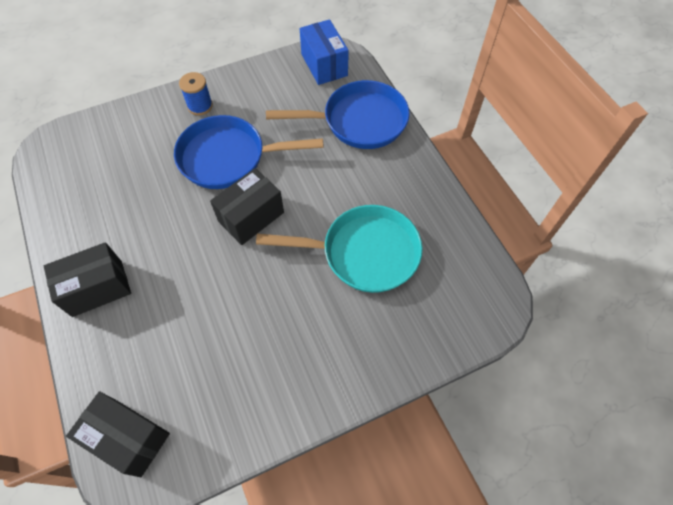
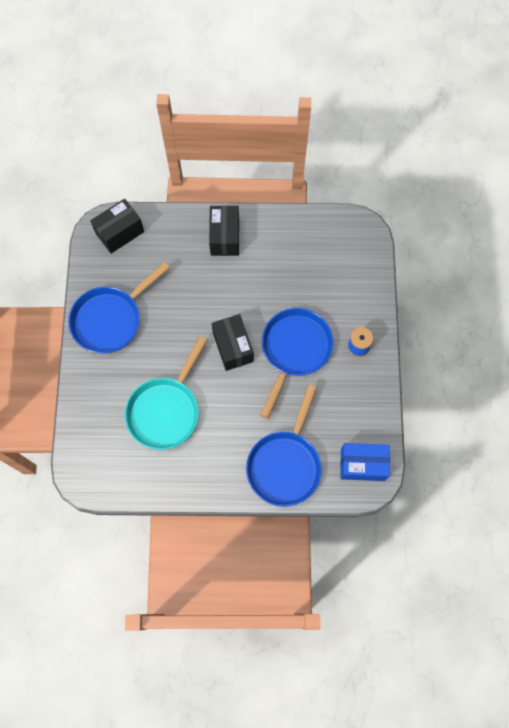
camera: 115 degrees right, 10 degrees up
(275, 379) = (110, 319): none -> blue pan

